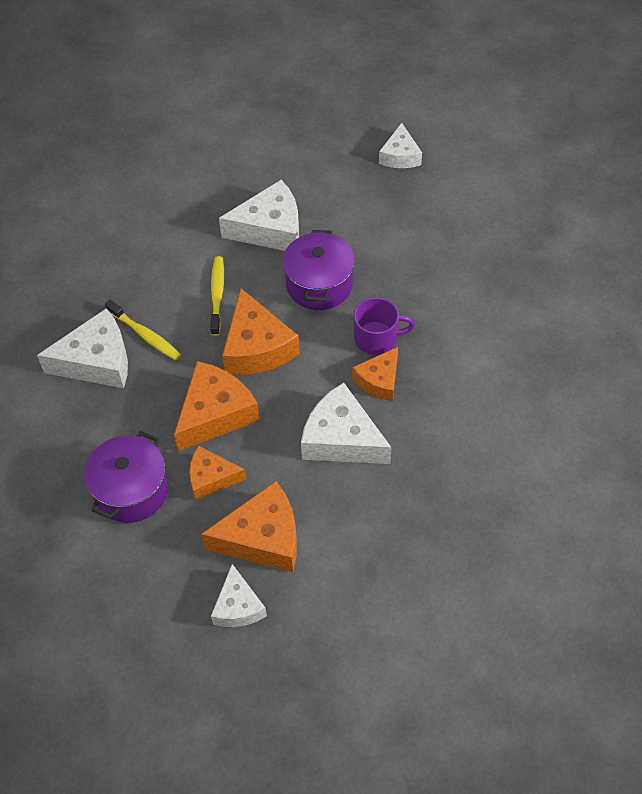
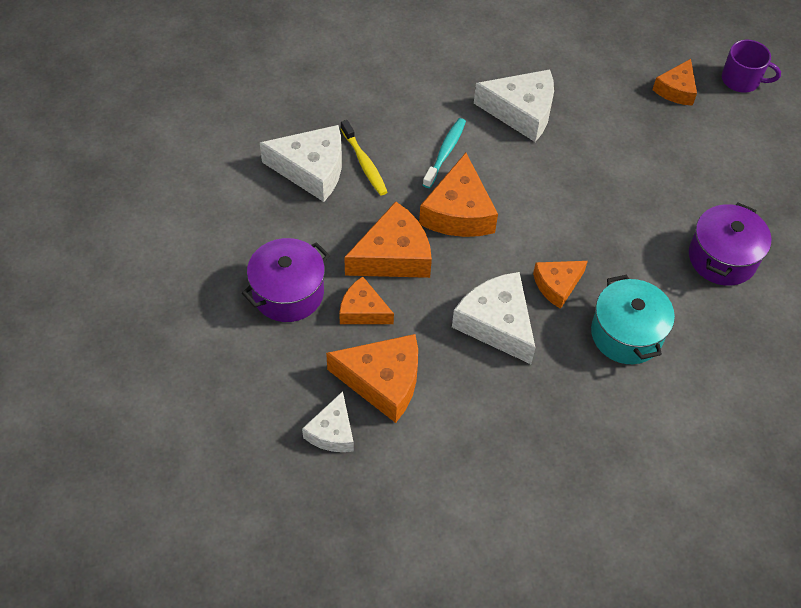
camera: 20 degrees right, 0 degrees up
(217, 295) = (445, 152): yellow toothbrush -> turquoise toothbrush
(319, 284) = (543, 178): purple pot -> purple pot (722, 258)
(377, 338) = (573, 246): purple mug -> purple mug (742, 80)
(400, 156) = (676, 90): white cheese -> orange cheese
(461, 400) = (626, 334): none -> turquoise pot

